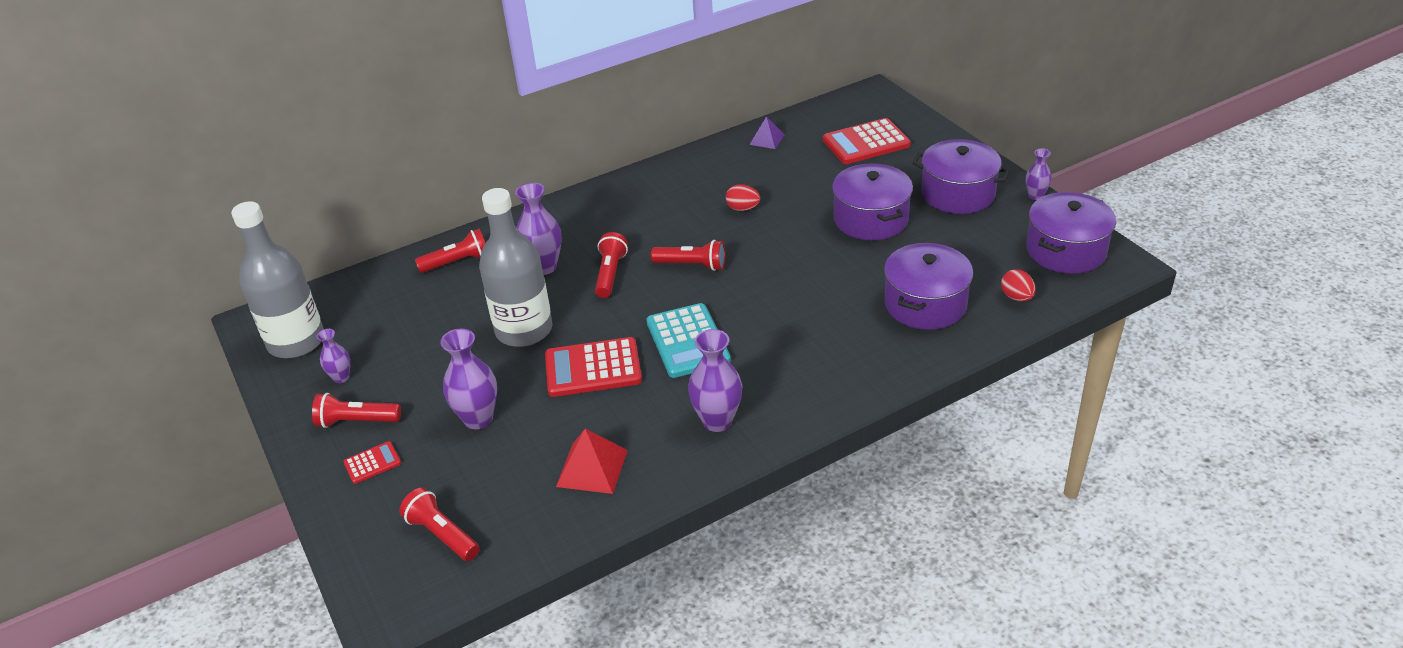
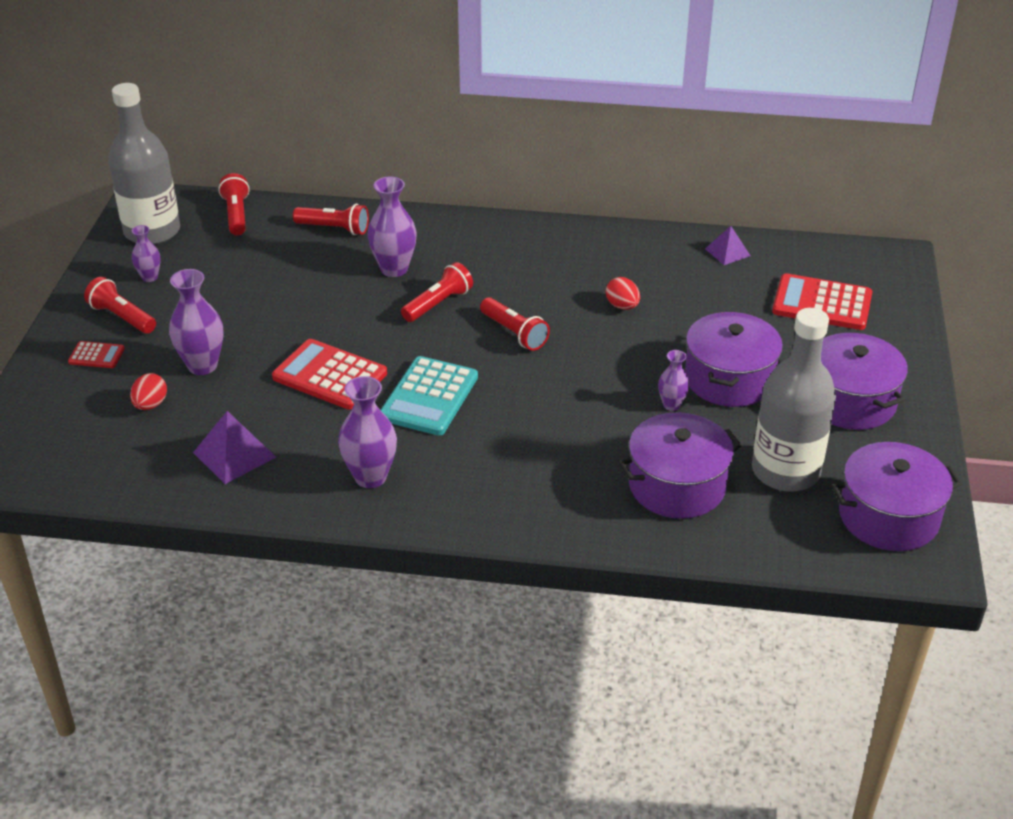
camera: 35 degrees right, 0 degrees up
(442, 534) = (79, 438): red flashlight -> red flashlight (236, 215)
(524, 330) = (316, 314): grey bottle -> grey bottle (785, 471)
(592, 468) = (234, 454): red pyramid -> purple pyramid
(1016, 297) = (774, 531): red egg -> red egg (150, 405)
(1035, 196) = (931, 446): purple vase -> purple vase (671, 405)

